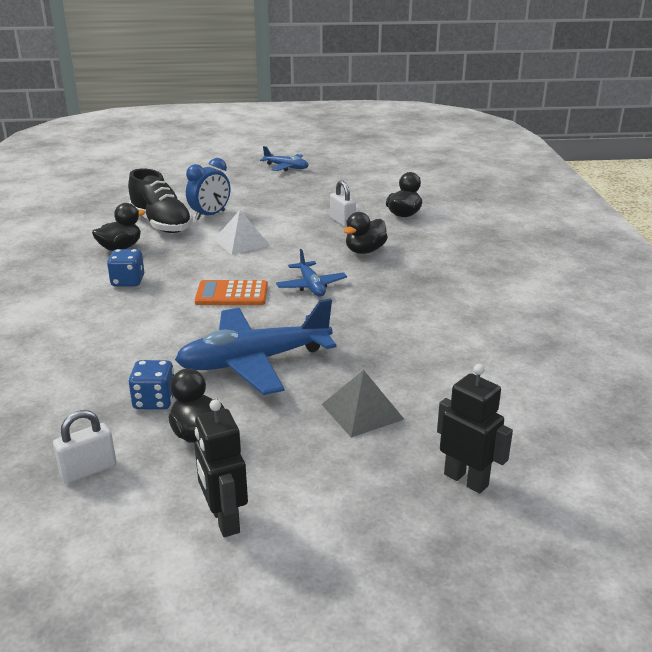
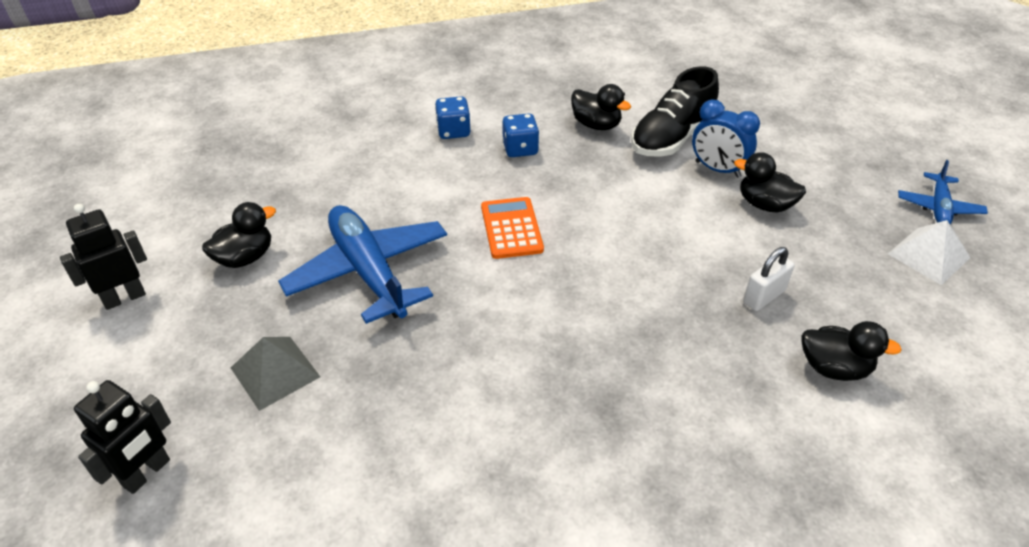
camera: 80 degrees right, 15 degrees up
(88, 470) = (202, 207): white padlock -> none
(154, 401) = (297, 219): blue dice -> blue dice (453, 131)
(241, 242) = (650, 210): white pyramid -> white pyramid (928, 255)
(311, 286) = (550, 292): blue plane -> none
(365, 251) = (674, 333): black duck -> black duck (765, 205)

